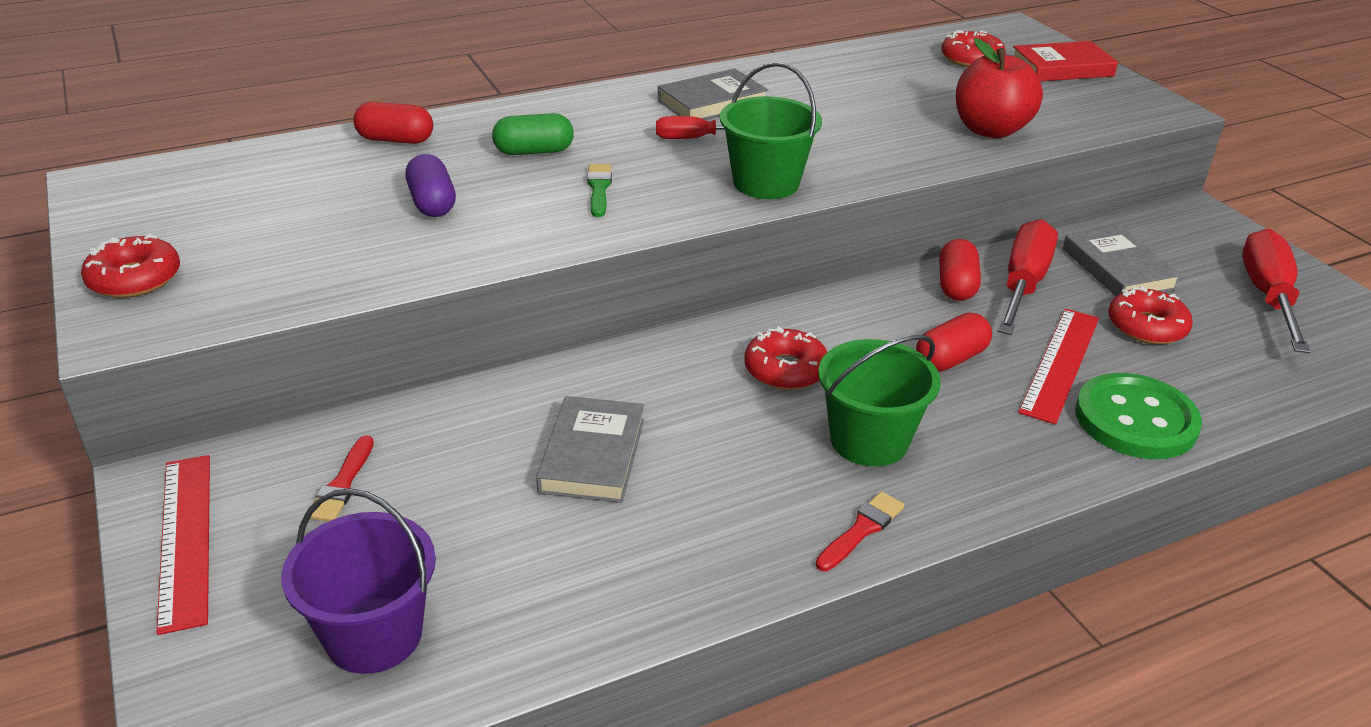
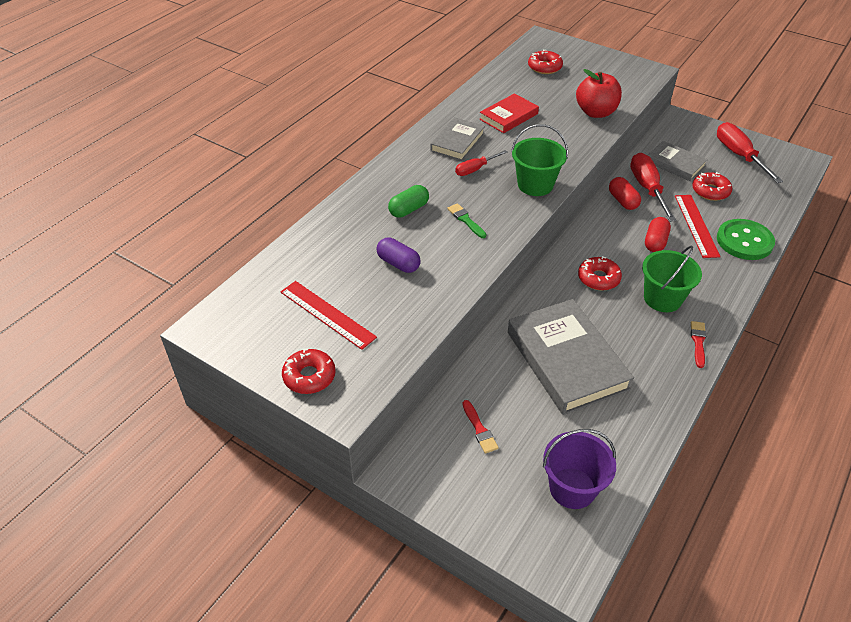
camera: 30 degrees left, 10 degrees up
(186, 538) = (443, 491): red ruler -> red ruler (327, 314)
(395, 140) = (330, 231): red capsule -> none
(592, 455) = (566, 360): grey book -> grey book, size x1.79
(1062, 68) = (588, 59): red book -> red book (508, 116)

